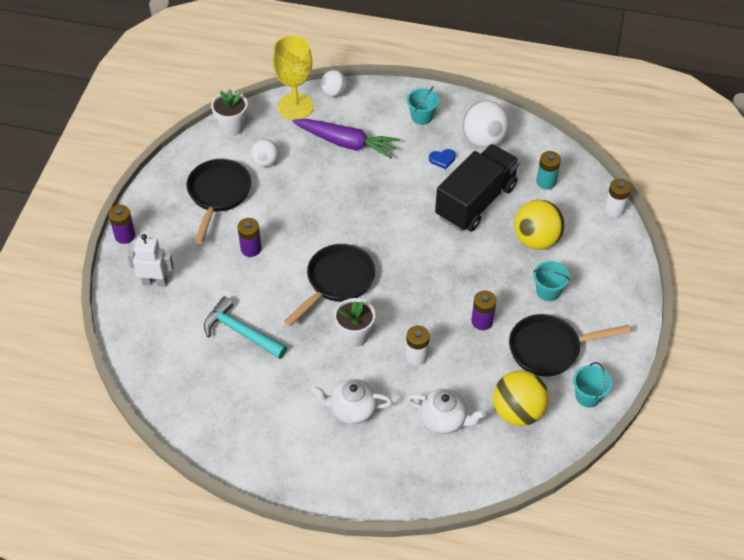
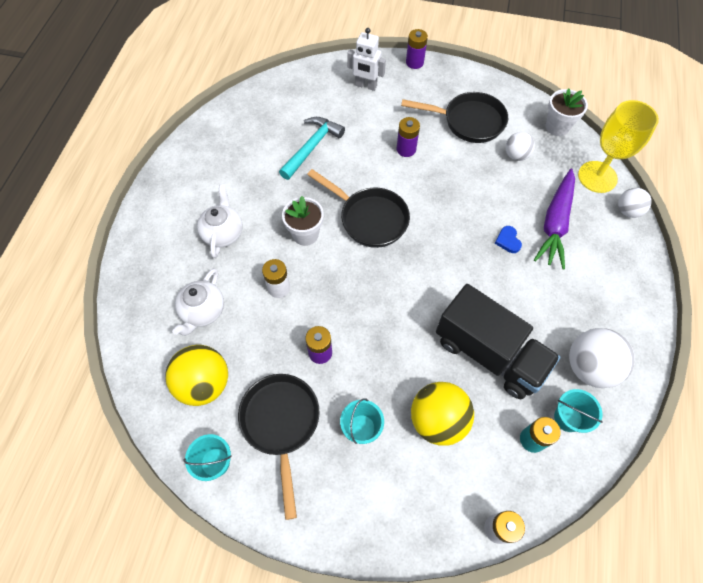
camera: 90 degrees right, 10 degrees up
(155, 282) = (366, 86): white robot -> white robot turned 105 degrees clockwise
(421, 117) = (612, 298): turquoise bucket -> turquoise bucket (568, 418)
(442, 159) = (548, 319): blue heart -> blue heart (508, 240)

